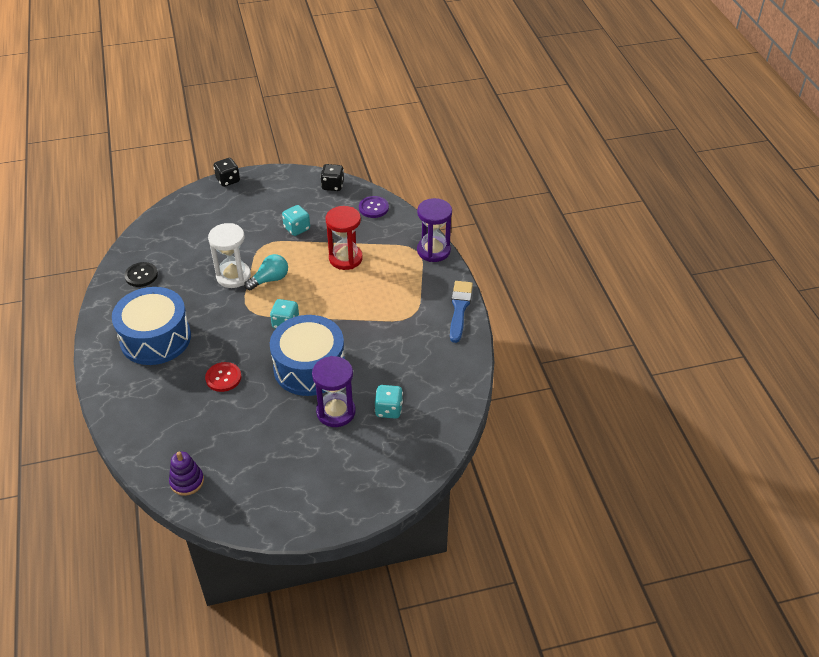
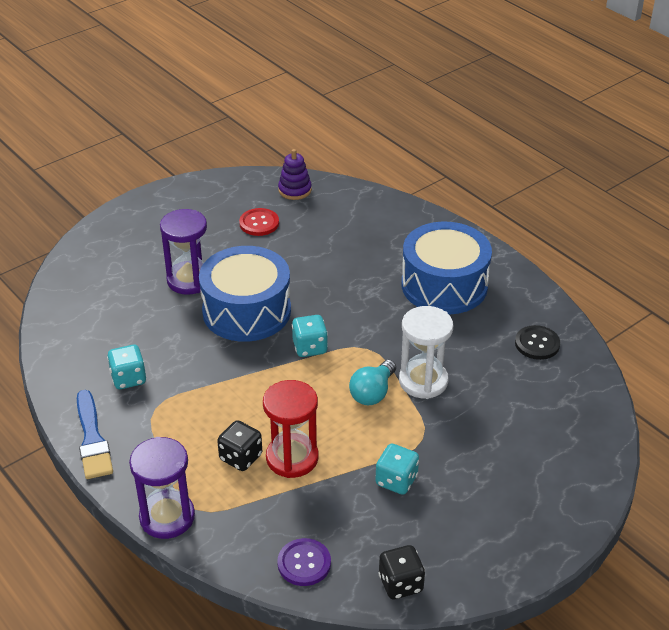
camera: 155 degrees right, 5 degrees down
(223, 378) = (334, 273): red button -> red button (259, 223)
(228, 180) = (575, 528): black dice -> black dice (240, 457)
(389, 410) = (132, 299): turquoise dice -> turquoise dice (128, 378)

